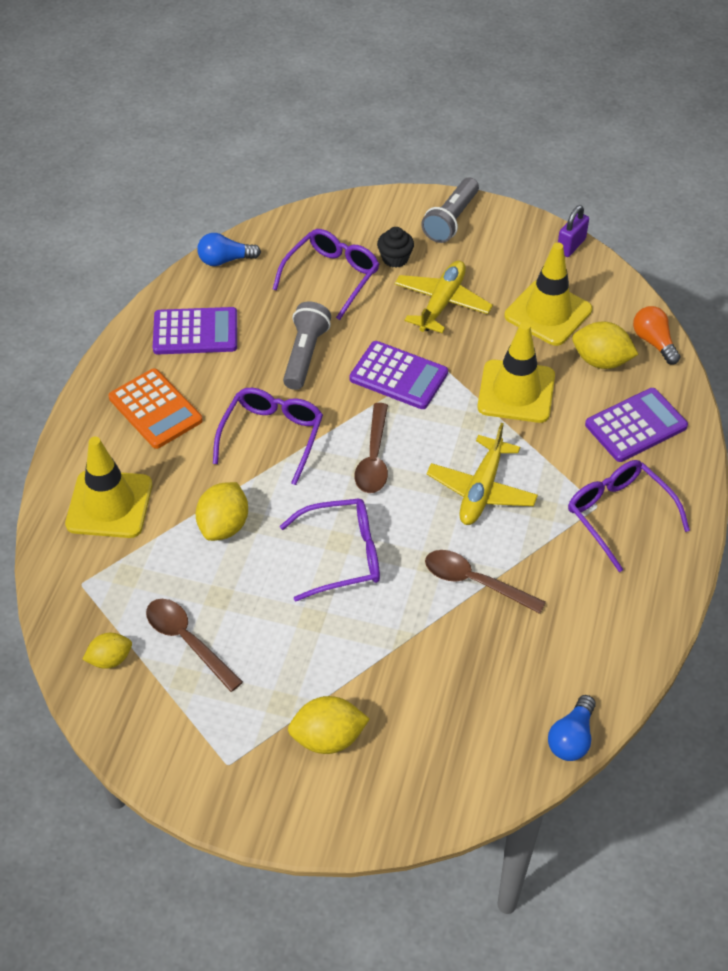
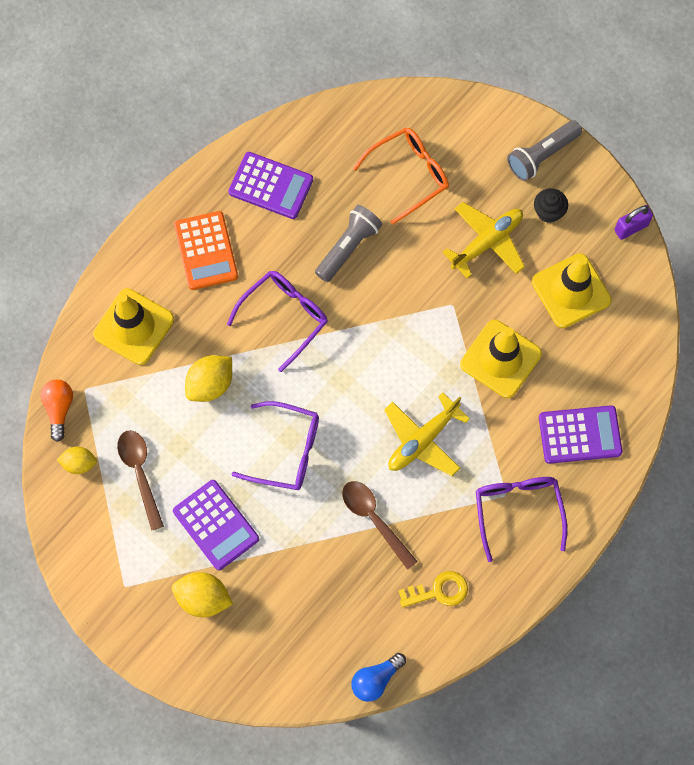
camera: 25 degrees right, 20 degrees up
(225, 260) = (329, 119): blue light bulb -> none
(332, 277) = (409, 175): purple glasses -> orange glasses
(374, 458) = (354, 373): brown spoon -> none
(395, 258) = (472, 178): black cupcake -> black cupcake (548, 212)
(398, 376) = (413, 302): purple calculator -> purple calculator (216, 525)
(585, 622) = (438, 591): none -> yellow key
(601, 361) = (588, 359): yellow lemon -> none
(654, 342) = (643, 359): orange light bulb -> orange light bulb (59, 409)

